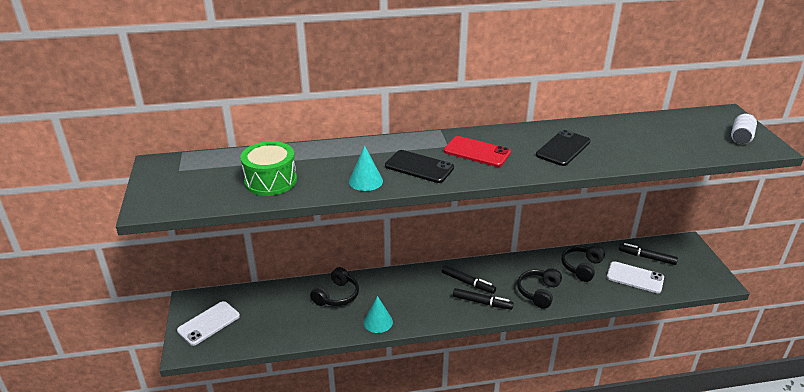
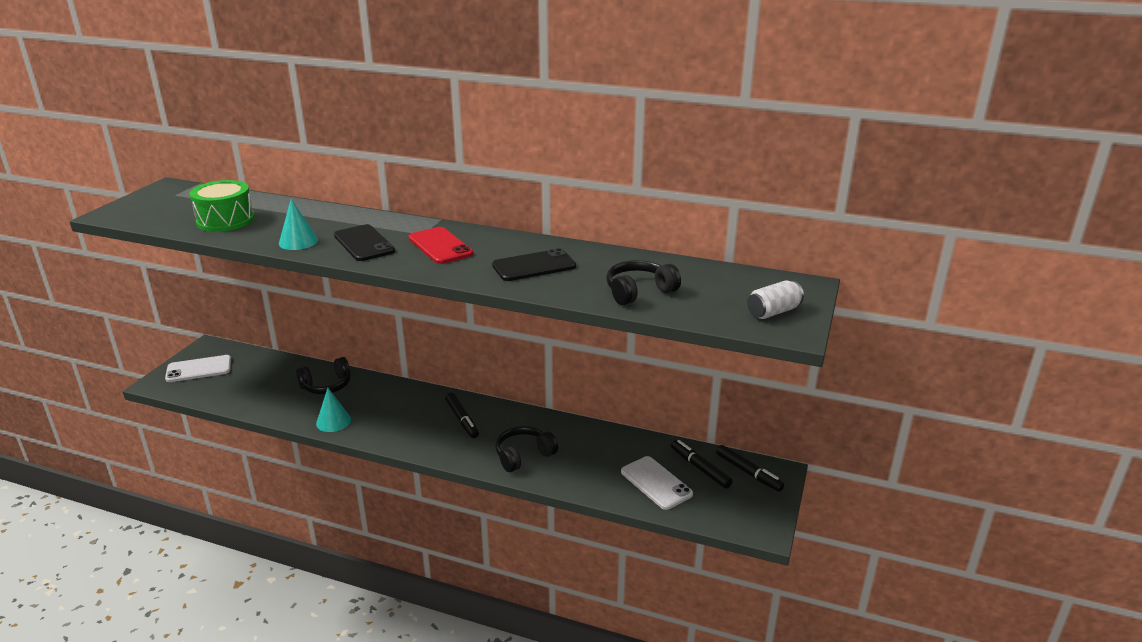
camera: 30 degrees right, 5 degrees down
(482, 302) = (452, 442): black marker -> black marker (748, 473)
(581, 267) = (605, 450): black headphones -> black headphones (639, 292)

